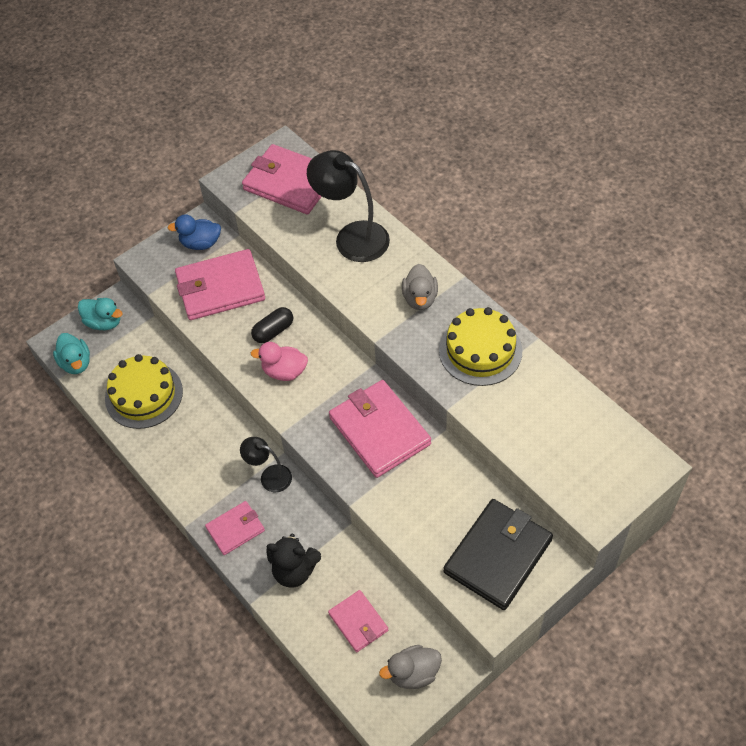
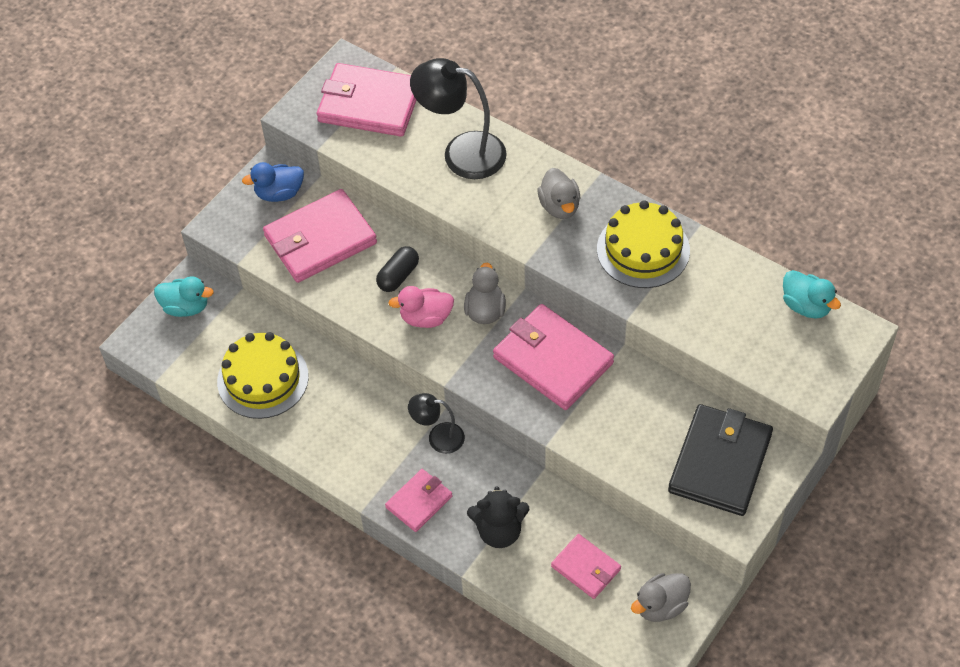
camera: 15 degrees left, 0 degrees up
(76, 363) = (169, 360): turquoise duck -> turquoise duck (806, 306)
(336, 376) = (485, 311): none -> grey duck

